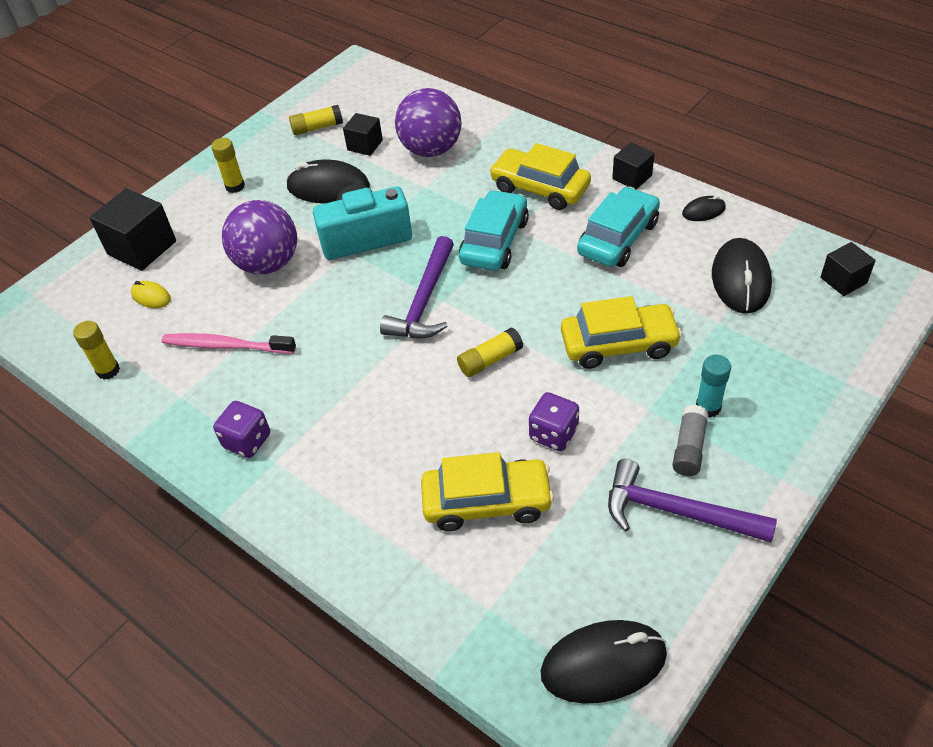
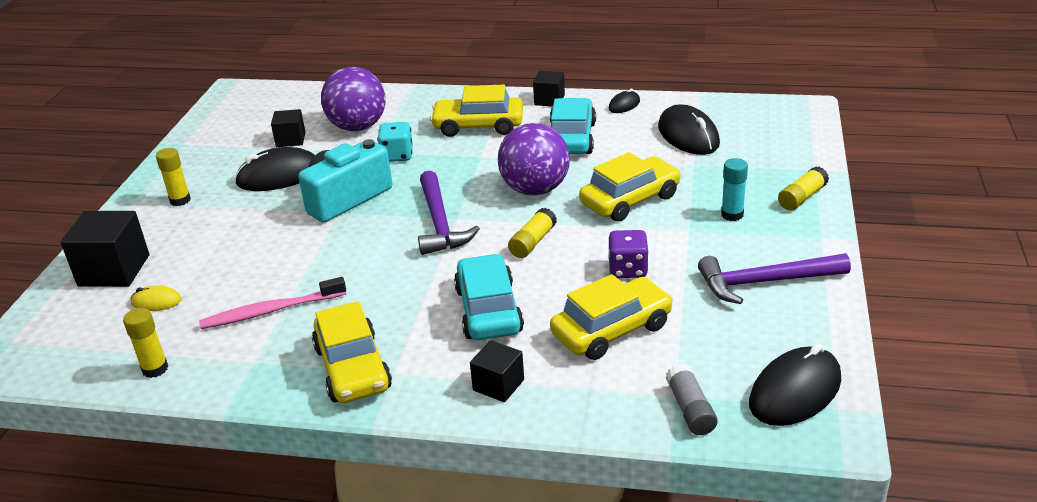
camera: 30 degrees left, 15 degrees down
(247, 441) = (353, 368): purple dice -> yellow car
(268, 264) = (264, 243): purple ball -> purple ball (535, 189)
(317, 127) = (231, 140): yellow glue stick -> yellow glue stick (802, 197)
(442, 200) = (397, 155): none -> turquoise dice
(494, 241) = (468, 168): turquoise car -> turquoise car (488, 310)
(689, 448) = (740, 242): grey glue stick -> grey glue stick (690, 409)
(843, 280) = (761, 115): black cube -> black cube (498, 385)

